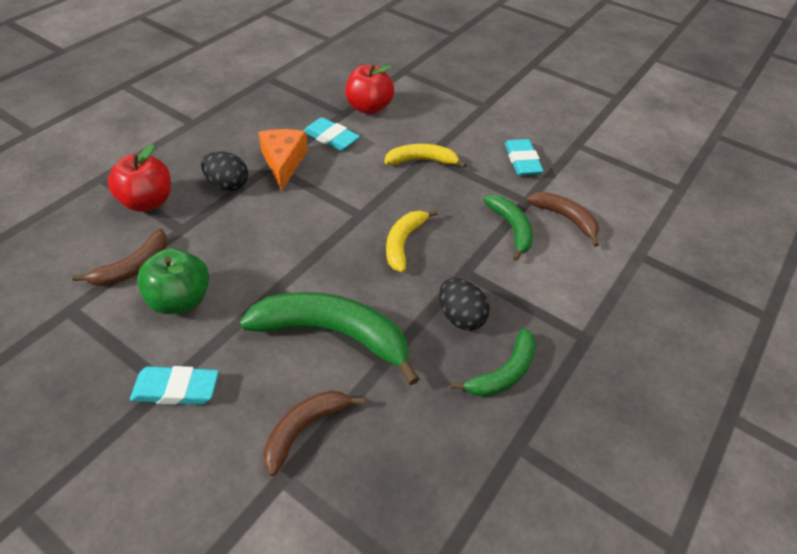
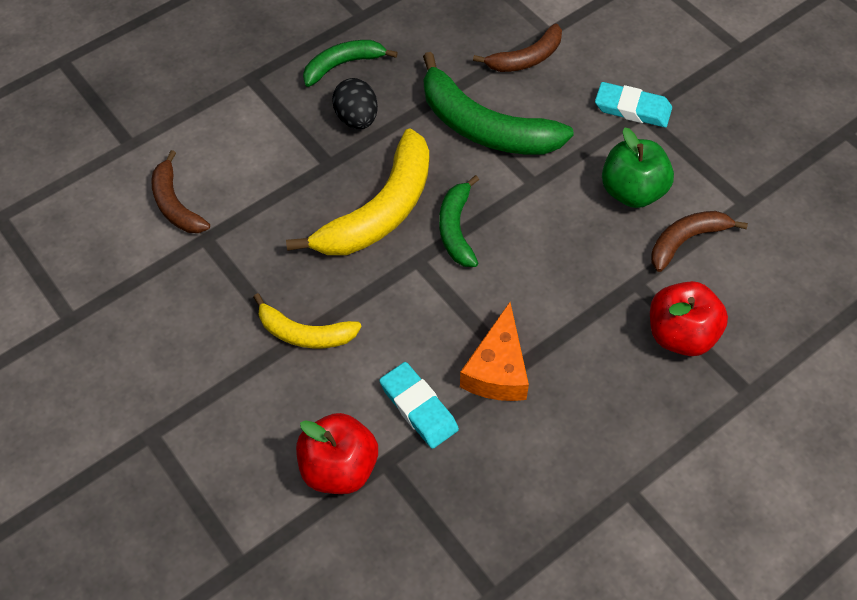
camera: 160 degrees left, 10 degrees up
(228, 185) = (577, 343): black egg -> none
(403, 243) = (380, 211): yellow banana -> yellow banana, size x1.75
(511, 228) = (247, 204): green banana -> green banana (456, 229)
(522, 161) = (167, 304): turquoise eraser -> none

